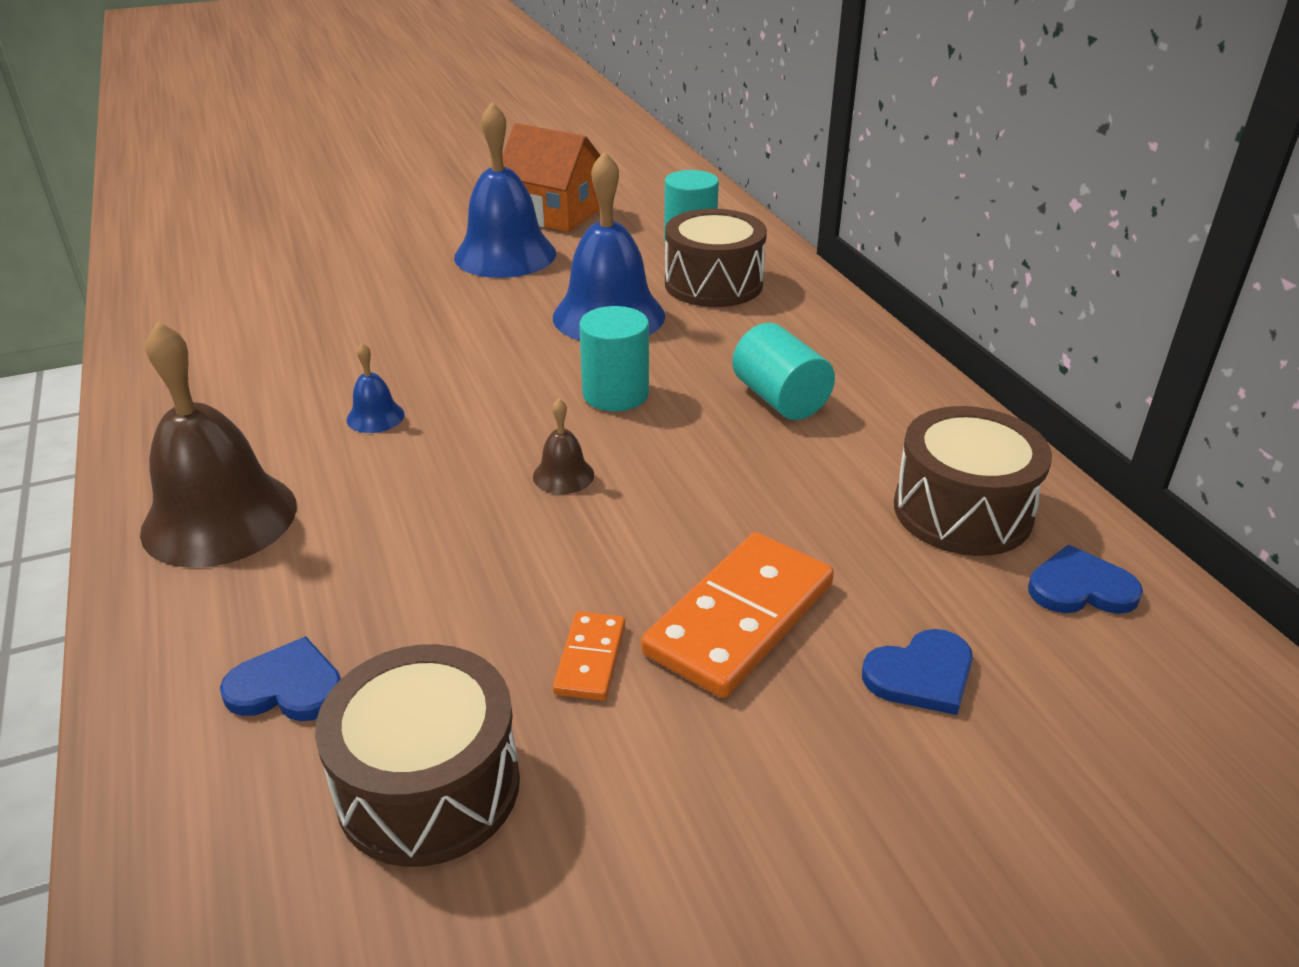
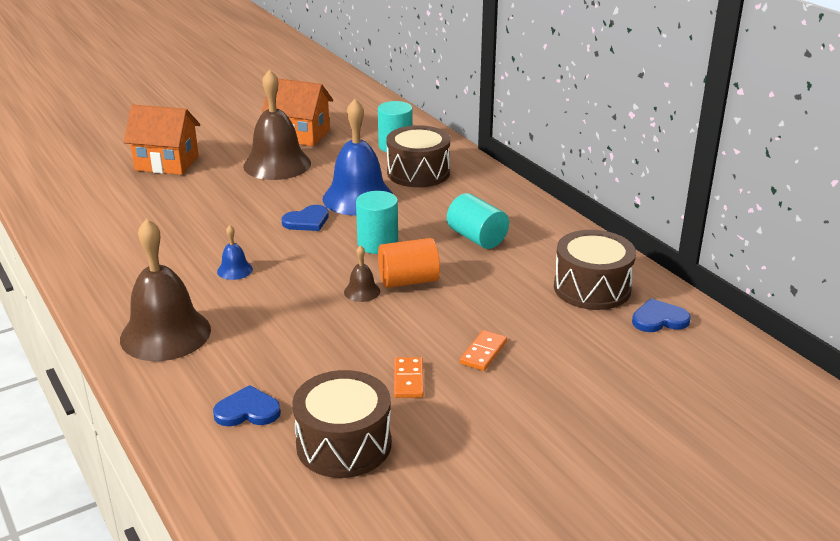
camera: 10 degrees left, 5 degrees down
(349, 241) = (167, 163): none -> orange house
(505, 255) = (277, 164): blue bell -> brown bell
(646, 464) = (408, 281): none -> orange cylinder
(740, 619) = (483, 353): orange domino -> orange domino, size x0.50
(921, 675) = (583, 368): blue heart -> blue heart (307, 221)

